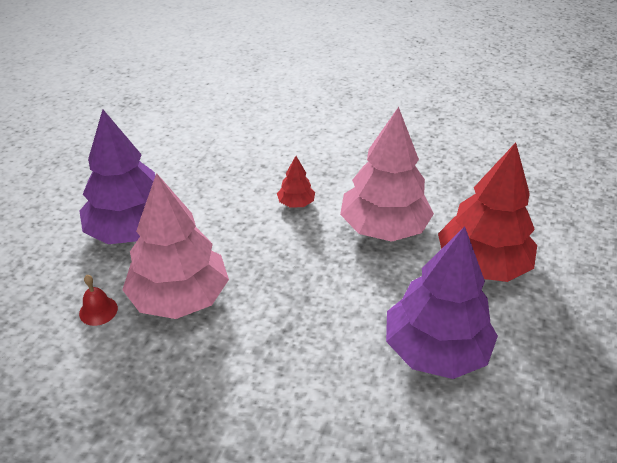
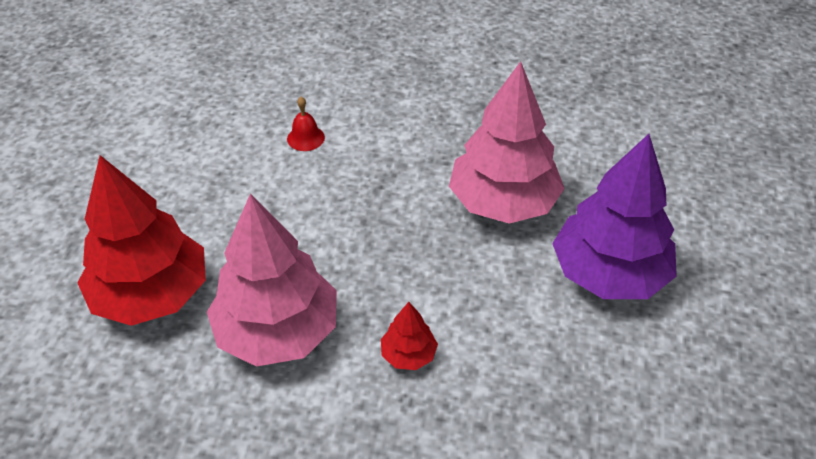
camera: 170 degrees right, 5 degrees up
(98, 310) = (578, 178): red bell -> red bell (305, 138)
(435, 350) = (225, 189): purple tree -> none

